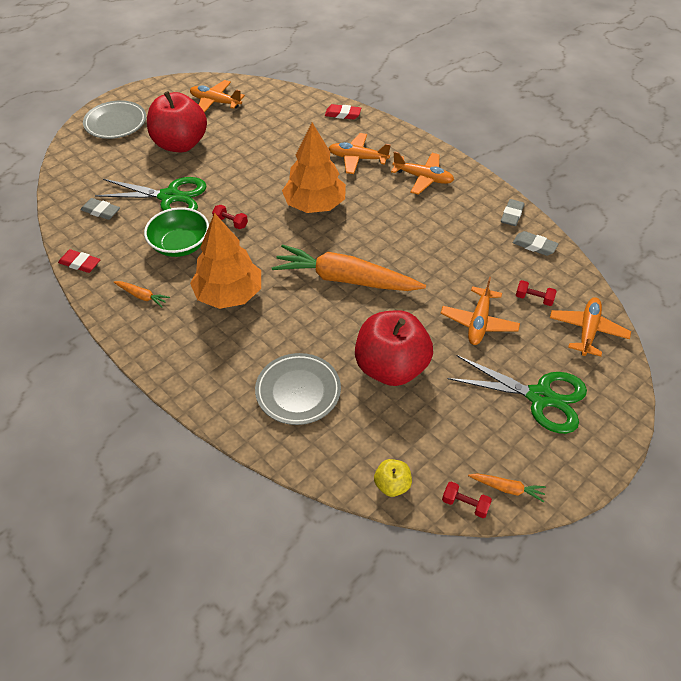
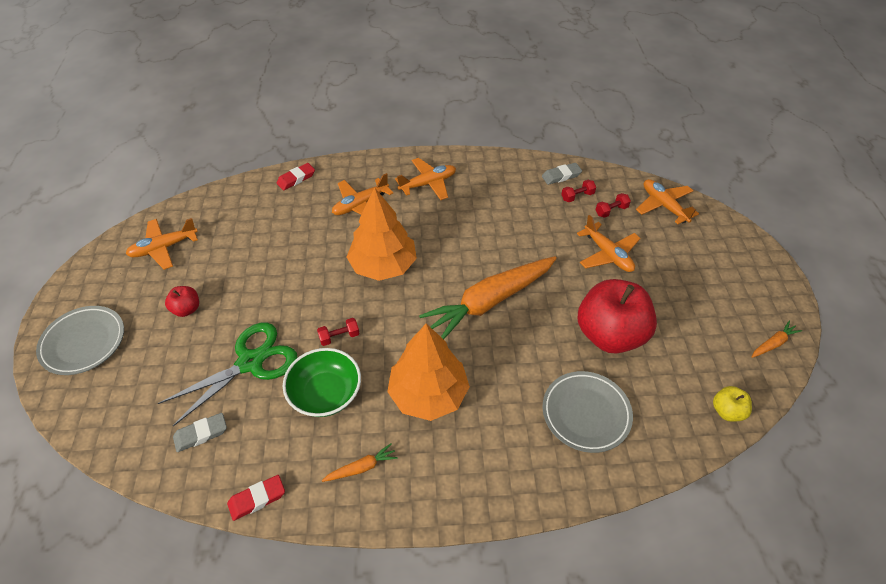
camera: 50 degrees left, 0 degrees up
(180, 144) = (187, 309): red apple -> red apple, size x0.44
(465, 504) = (772, 377): red dumbbell -> red dumbbell (577, 196)
(512, 215) = (519, 166): grey eraser -> none
(540, 397) = (704, 270): green scissors -> none

